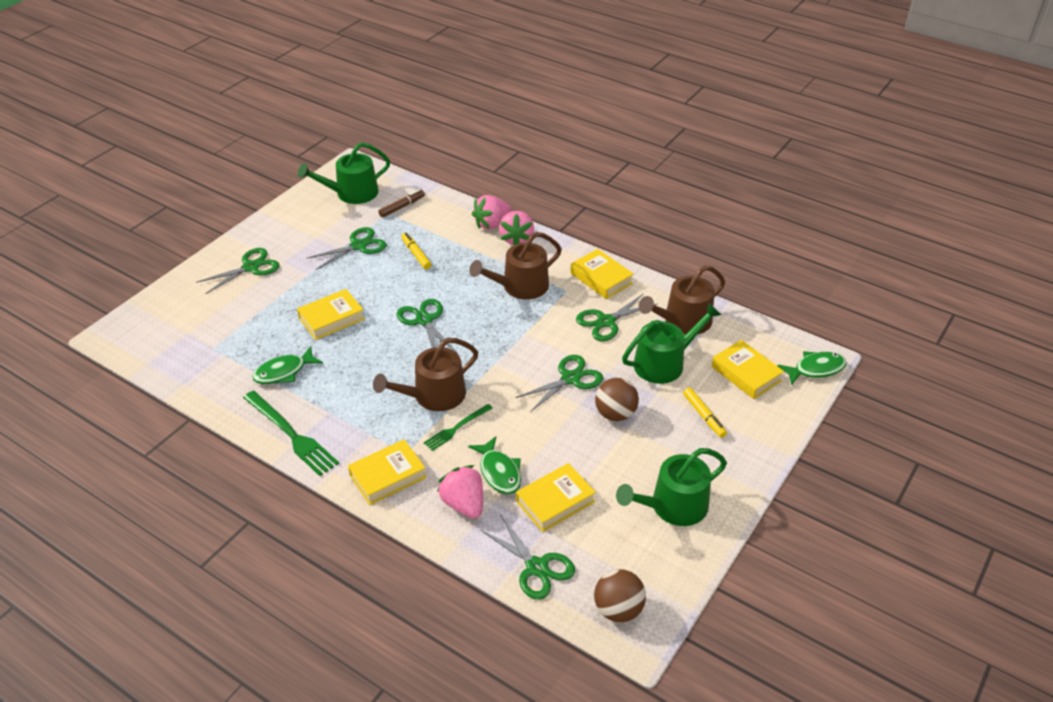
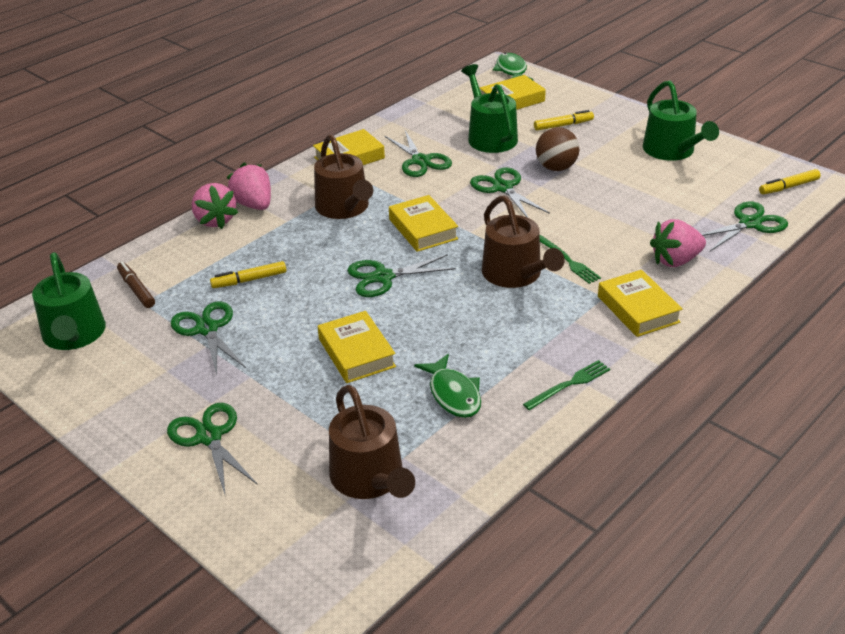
camera: 80 degrees left, 5 degrees down
(291, 434) = (569, 384): green fork -> green fork, size x0.59
(499, 472) = (632, 237): green fish -> none
(516, 239) = (254, 205): pink strawberry -> pink strawberry turned 135 degrees counterclockwise
(555, 501) = (669, 208): yellow book -> yellow book (423, 229)
(618, 609) = (788, 187): brown ball -> yellow marker
(683, 321) = (432, 121): brown watering can -> brown watering can (370, 478)

